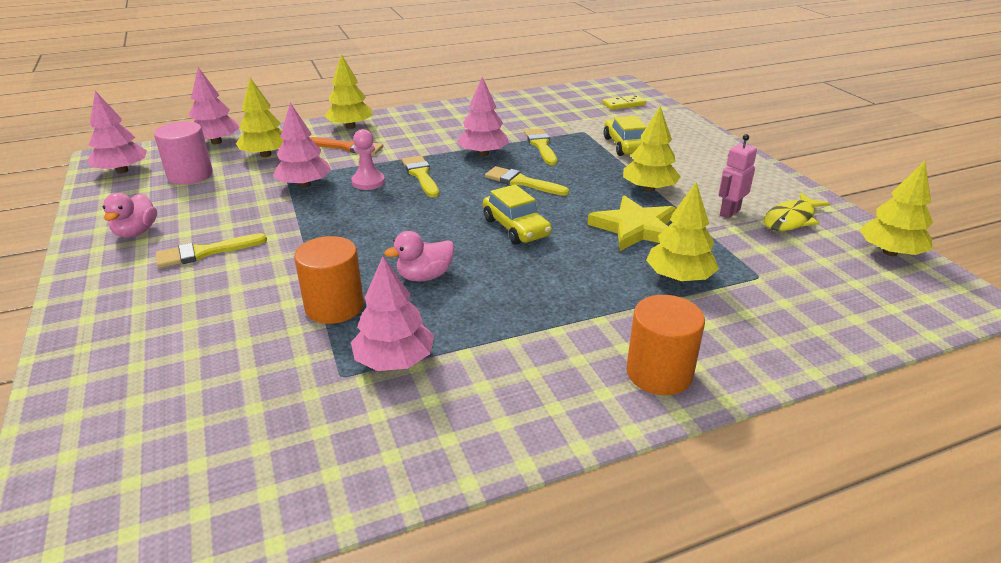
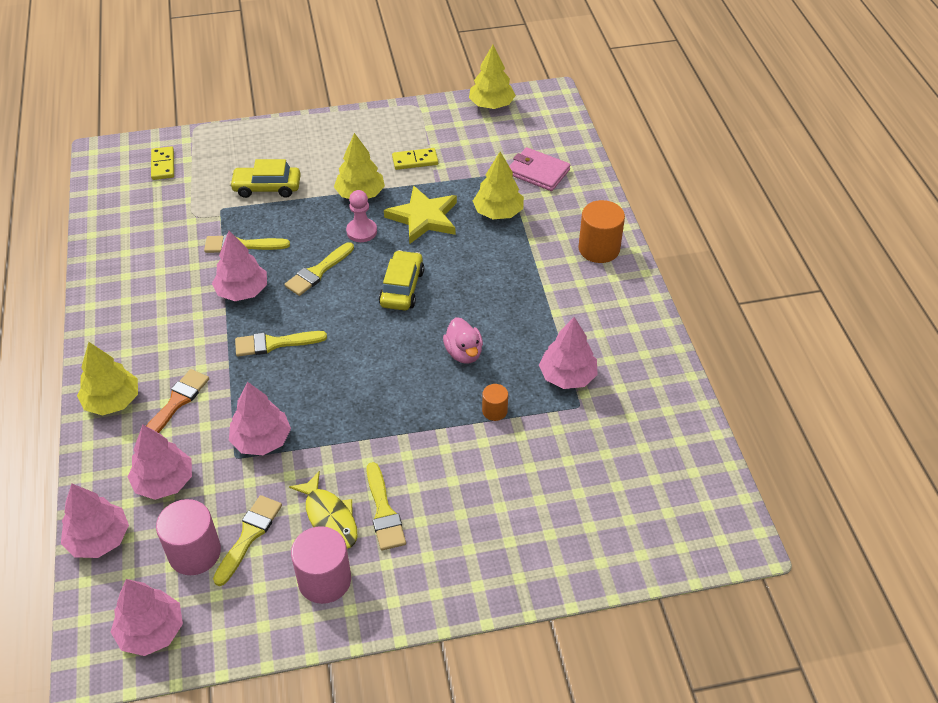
camera: 80 degrees left, 15 degrees up
(136, 232) = (324, 580): pink duck -> pink cylinder
(199, 193) = (249, 536): none -> yellow brush
(266, 155) = (164, 482): yellow tree -> pink tree
(334, 306) = (494, 411): orange cylinder -> orange cylinder, size x0.53
(368, 182) = (275, 386): pink pawn -> pink pawn (361, 231)
(516, 227) = (402, 288): yellow car -> yellow car turned 60 degrees counterclockwise
(729, 212) = (415, 161): pink robot -> yellow domino
(786, 302) = (538, 172): none -> pink wallet
(791, 219) = (435, 133): yellow fish -> yellow fish (329, 518)

